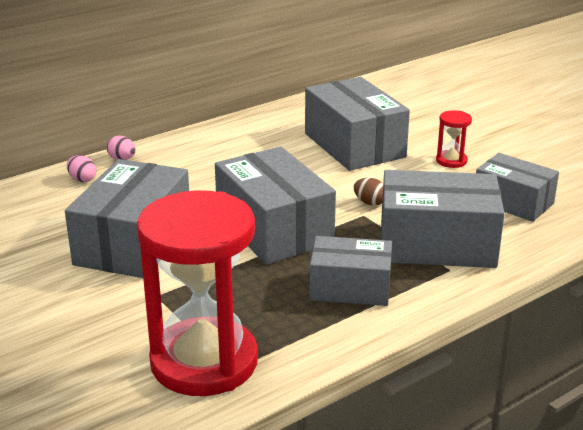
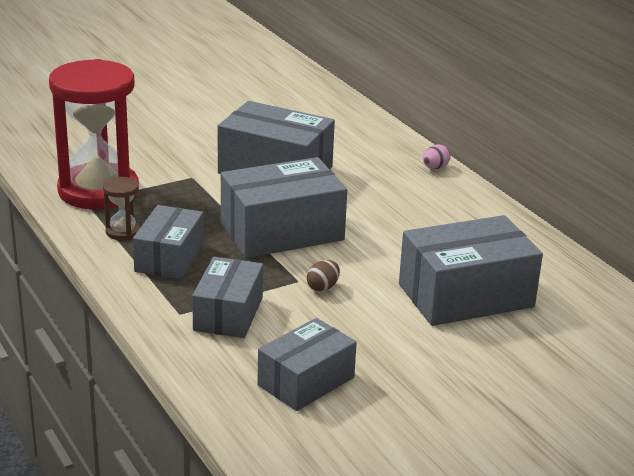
camera: 95 degrees right, 0 degrees up
(82, 179) = (394, 150): pink egg -> none
(304, 326) = (123, 232): none -> brown hourglass
(437, 244) = (228, 314): grey box -> grey box, size x0.64
(451, 161) = (419, 357): red hourglass -> none

